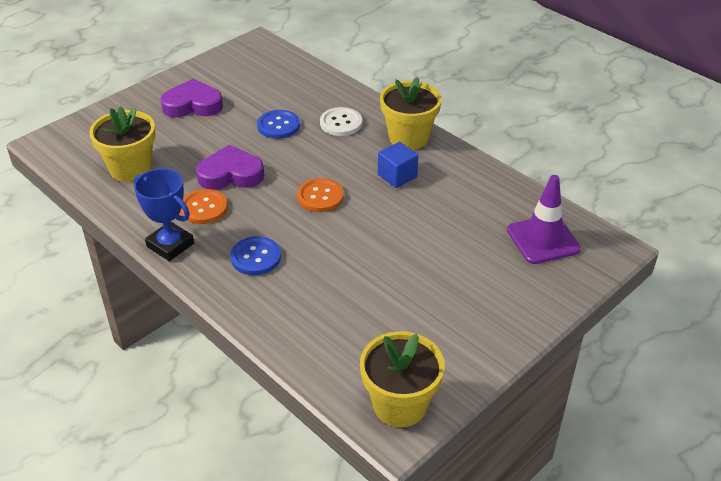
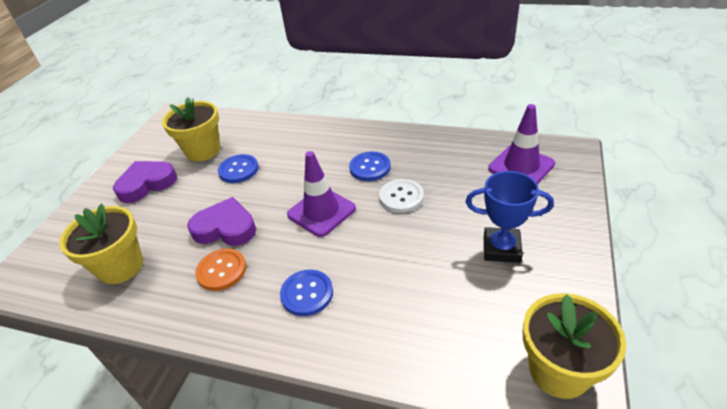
camera: 25 degrees left, 0 degrees up
(170, 245) = (213, 324): blue trophy -> blue trophy (501, 248)
(231, 174) = (225, 228): purple heart -> purple heart turned 45 degrees clockwise
(320, 197) = (321, 211): orange button -> purple traffic cone
(341, 123) = (290, 147): white button -> white button (401, 197)
(397, 176) = (370, 167): blue cube -> blue button
(408, 138) = (353, 136): yellow flower pot -> yellow flower pot (203, 150)

